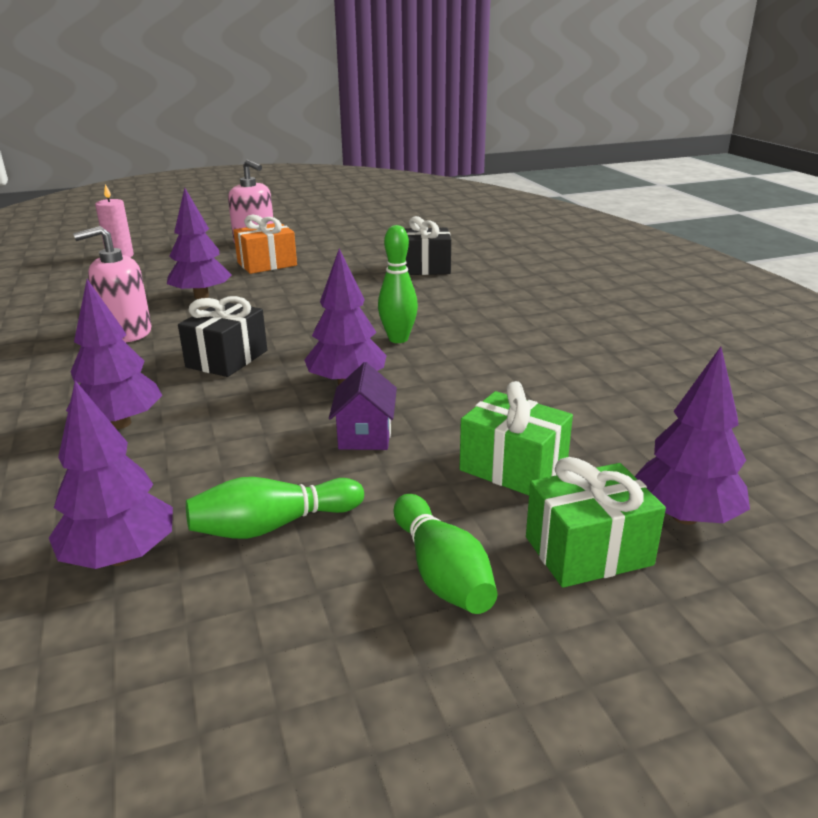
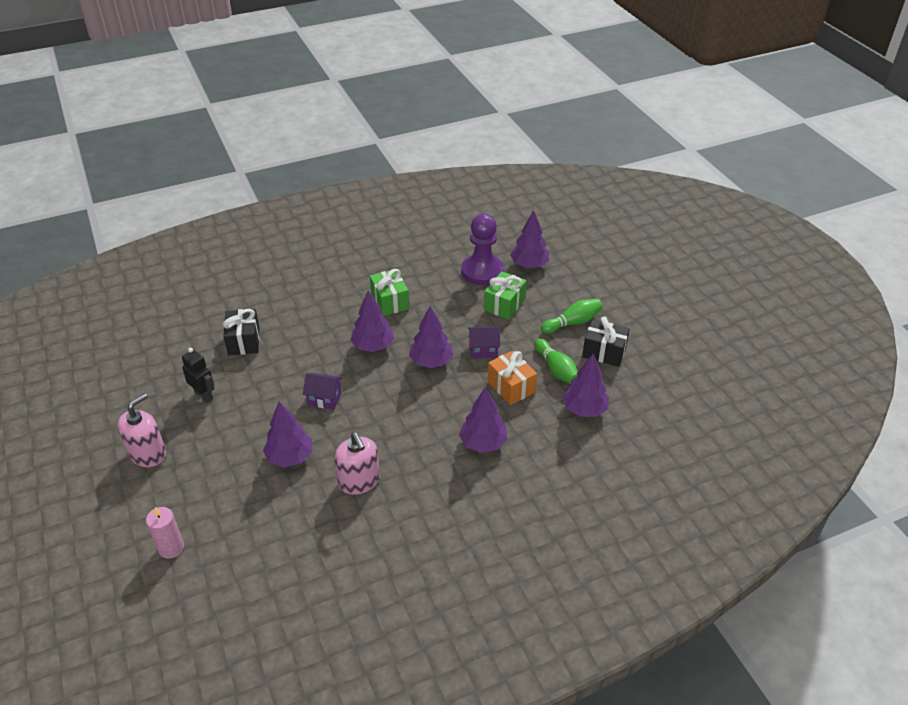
camera: 95 degrees left, 15 degrees up
(227, 359) = (401, 417): black gift -> black gift (604, 352)
(267, 264) = (217, 432): orange gift -> orange gift (511, 387)
(295, 311) = (324, 398): none -> purple house
(331, 256) = (204, 395): none -> black robot
(398, 339) = (373, 346): green bowling pin -> purple tree
(588, 551) = (553, 289): green gift -> green gift (390, 302)
(632, 445) = (482, 271): none -> purple pawn

